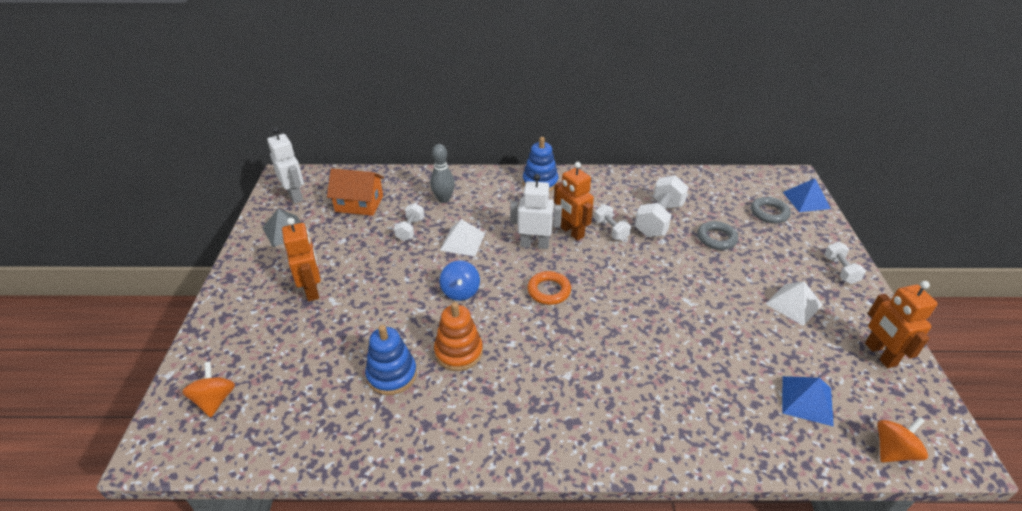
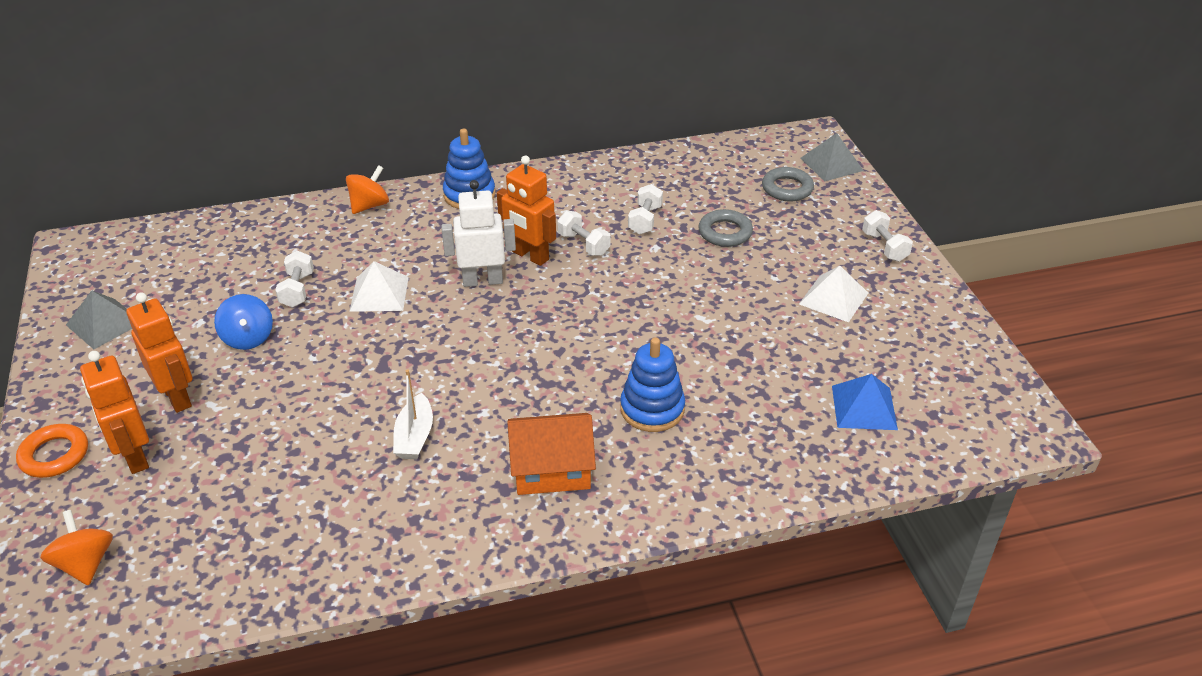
camera: 15 degrees left, 0 degrees up
(295, 195) = (101, 270): white robot -> none
(359, 204) = (207, 267): orange house -> orange house (552, 469)
(392, 375) = (330, 482): blue stacking toy -> blue stacking toy (652, 409)
(443, 199) = (334, 240): grey bowling pin -> none
(458, 352) = (415, 436): orange stacking toy -> white boat
(460, 291) = (395, 360): blue spinning top -> blue spinning top (248, 338)
(549, 291) = (517, 337): orange ring -> orange ring (54, 455)
(659, 219) = (645, 220): white dumbbell -> white dumbbell, size x0.57
(806, 200) = (831, 164): blue pyramid -> grey pyramid
(880, 354) = (941, 339): orange robot -> orange robot (134, 456)
(893, 451) = (966, 442): orange spinning top -> orange spinning top (369, 205)

